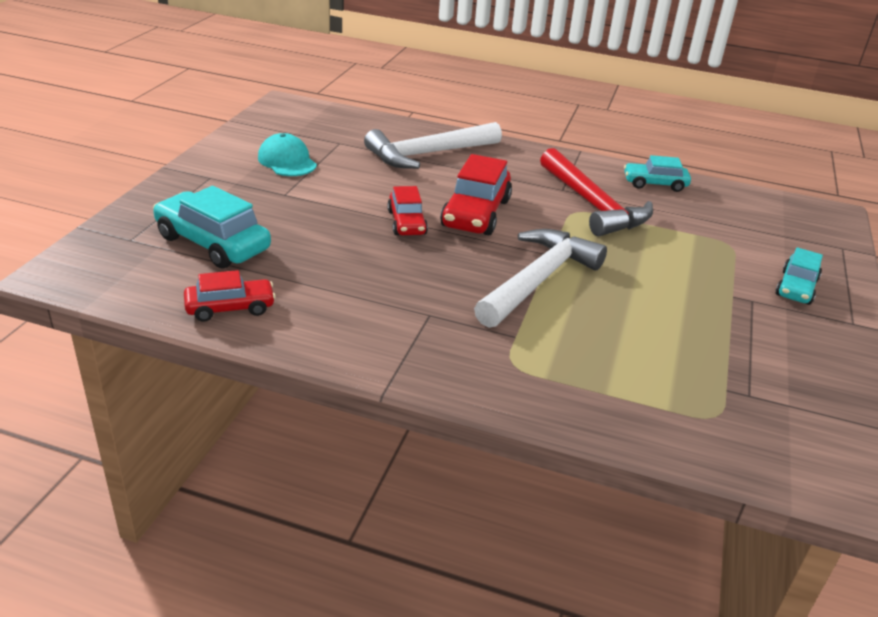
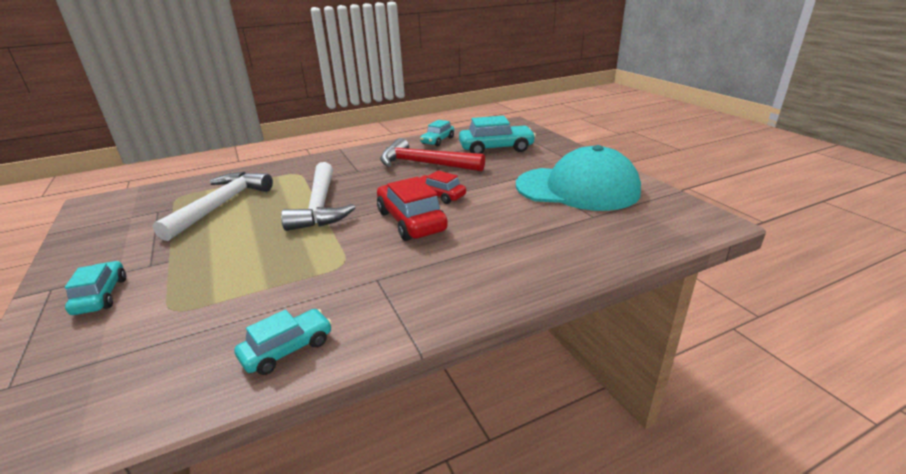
camera: 140 degrees right, 5 degrees down
(230, 308) = (437, 141): red car -> turquoise car
(287, 161) = (577, 188): turquoise cap -> turquoise cap, size x2.08
(428, 154) = (527, 245): white hammer -> white hammer (221, 205)
(593, 205) = (334, 278): red hammer -> red hammer (424, 164)

